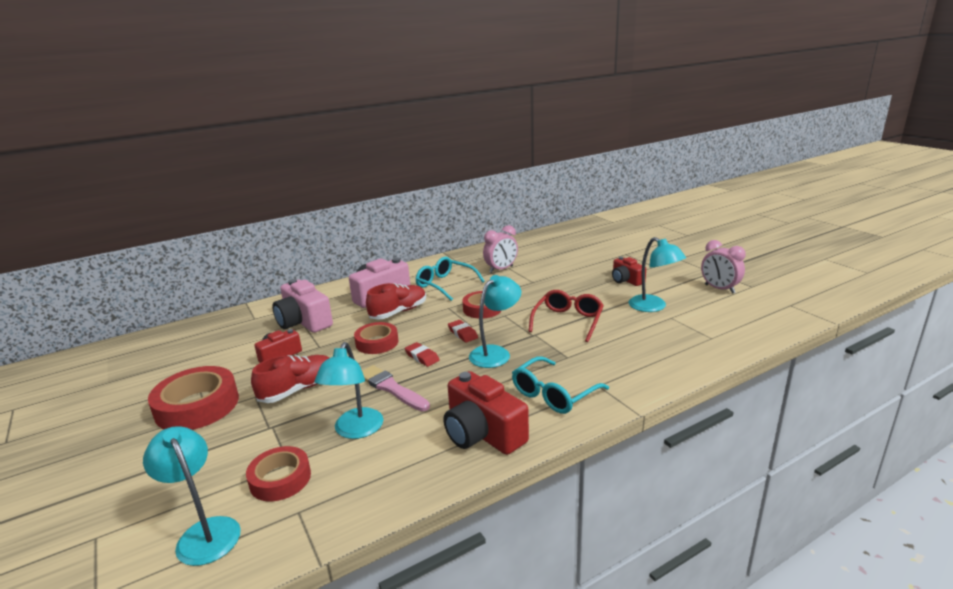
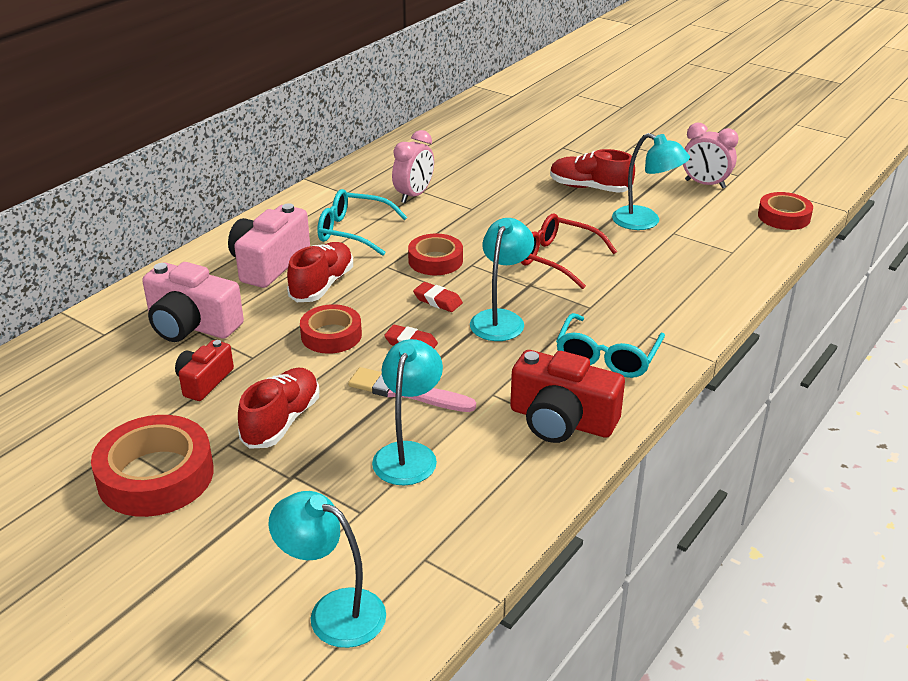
camera: 25 degrees left, 10 degrees up
(280, 479) = (368, 531): red tape -> red tape (784, 217)
(355, 431) = (408, 454): turquoise lamp -> turquoise lamp turned 150 degrees counterclockwise
(568, 321) = (558, 259): red glasses -> red glasses turned 60 degrees counterclockwise
(626, 280) = (589, 188): red camera -> red shoe

